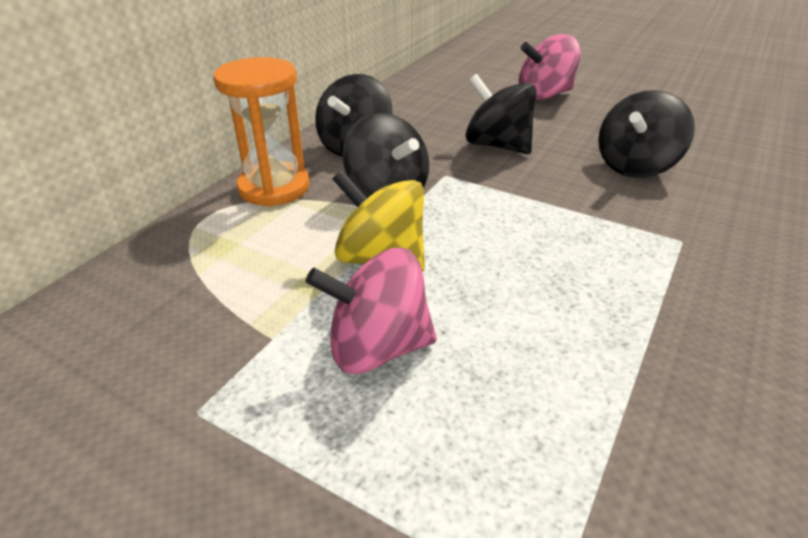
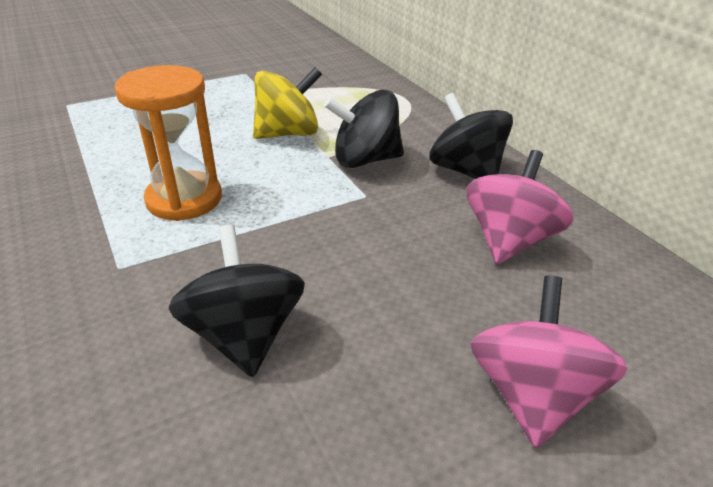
camera: 120 degrees right, 0 degrees up
(274, 187) = (421, 122): orange hourglass -> orange hourglass (184, 199)
(377, 347) = (220, 112): pink spinning top -> pink spinning top (509, 240)
(497, 145) = (395, 253): black spinning top -> none

